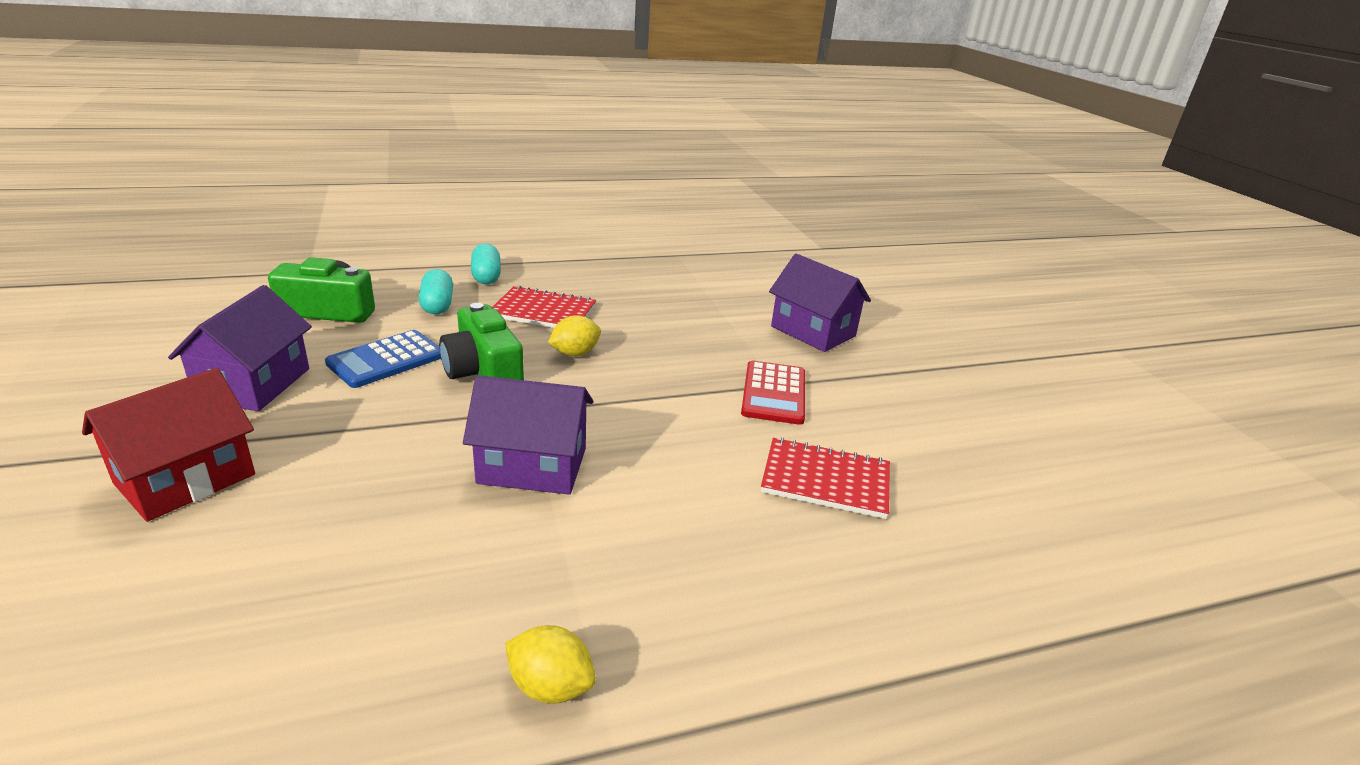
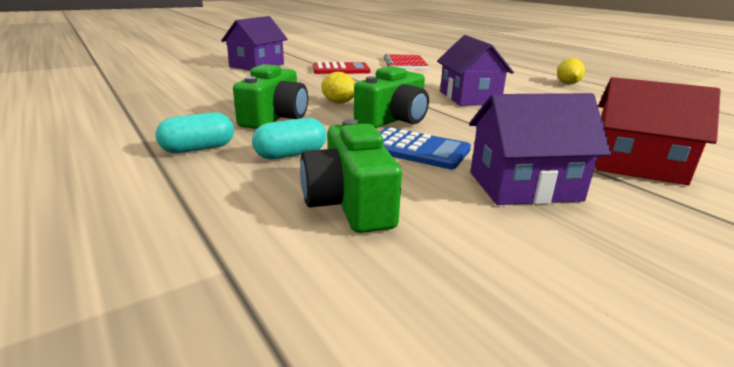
camera: 105 degrees left, 5 degrees down
(543, 312) = (275, 117): red notebook -> green camera

